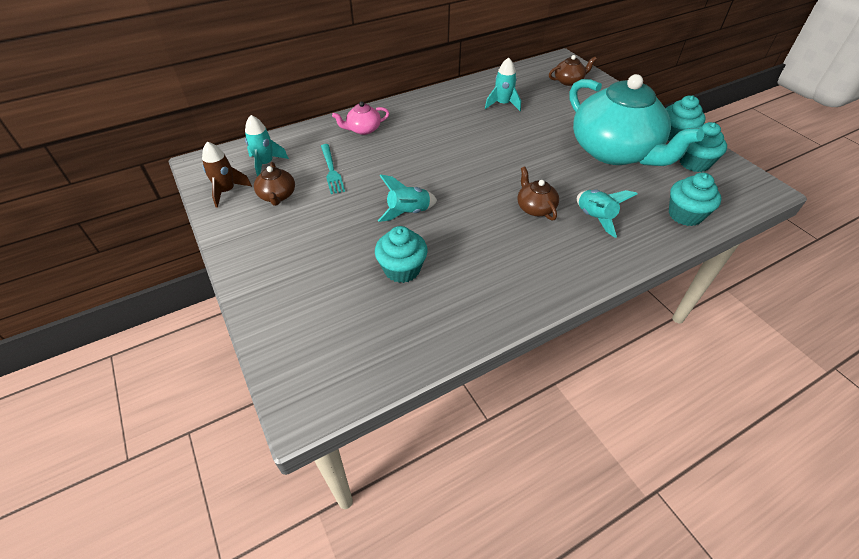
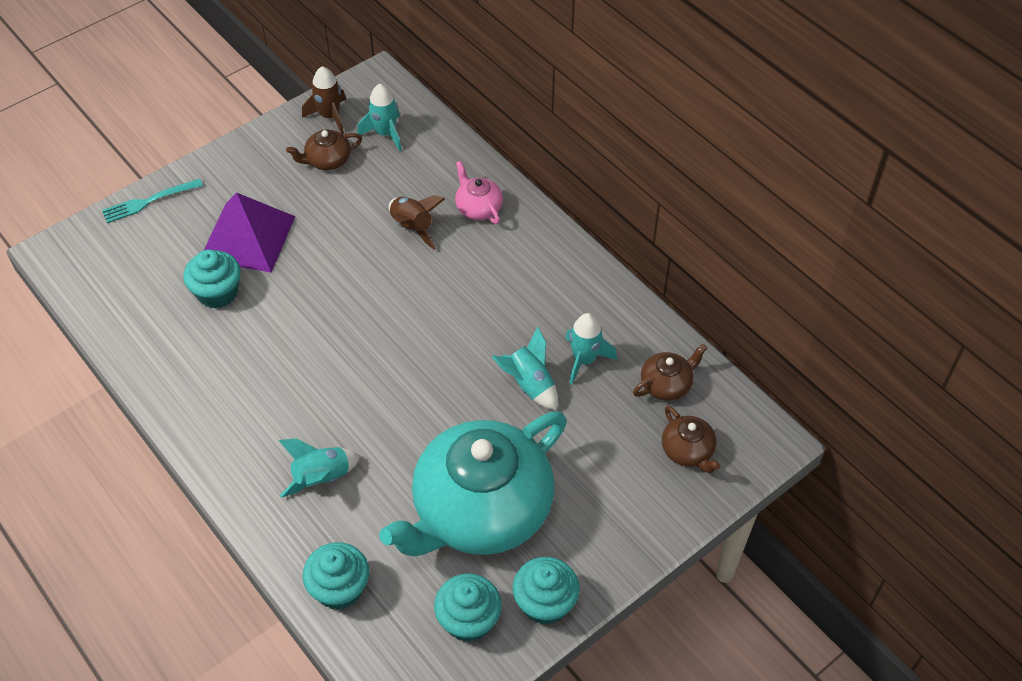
camera: 80 degrees right, 5 degrees up
(331, 170) = (382, 196): turquoise fork -> turquoise fork (148, 202)
(344, 247) = (247, 237): none -> purple pyramid
(370, 159) = (412, 228): none -> brown rocket
(408, 213) = (311, 283): turquoise rocket -> turquoise rocket (529, 385)
(535, 208) = (335, 411): brown teapot -> brown teapot (666, 384)

